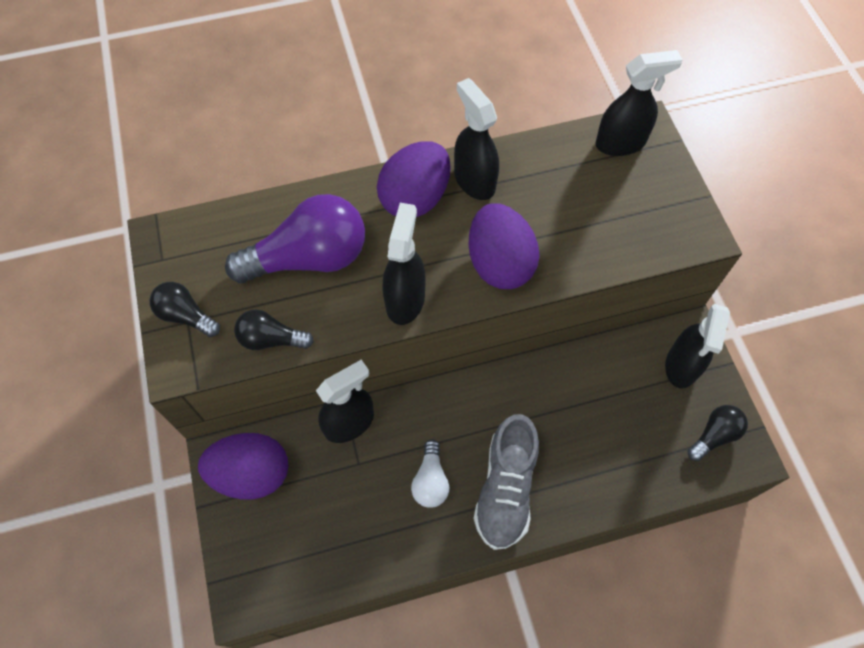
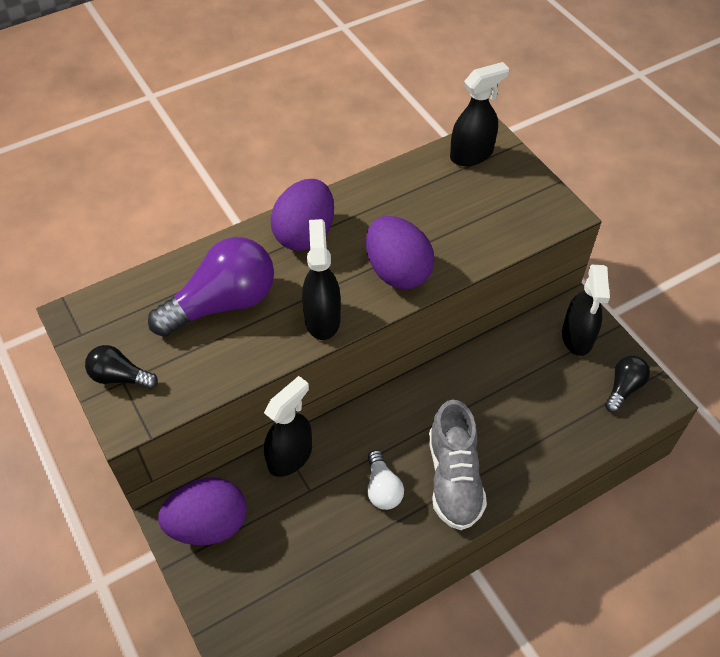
camera: 15 degrees left, 10 degrees down
(271, 339) = (208, 379): black light bulb -> none
(474, 180) = (353, 209): black spray bottle -> none

